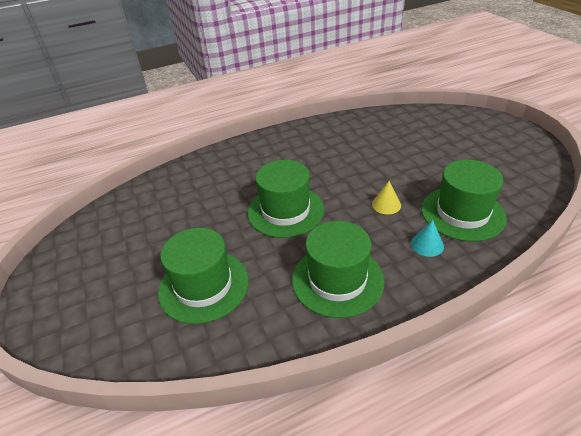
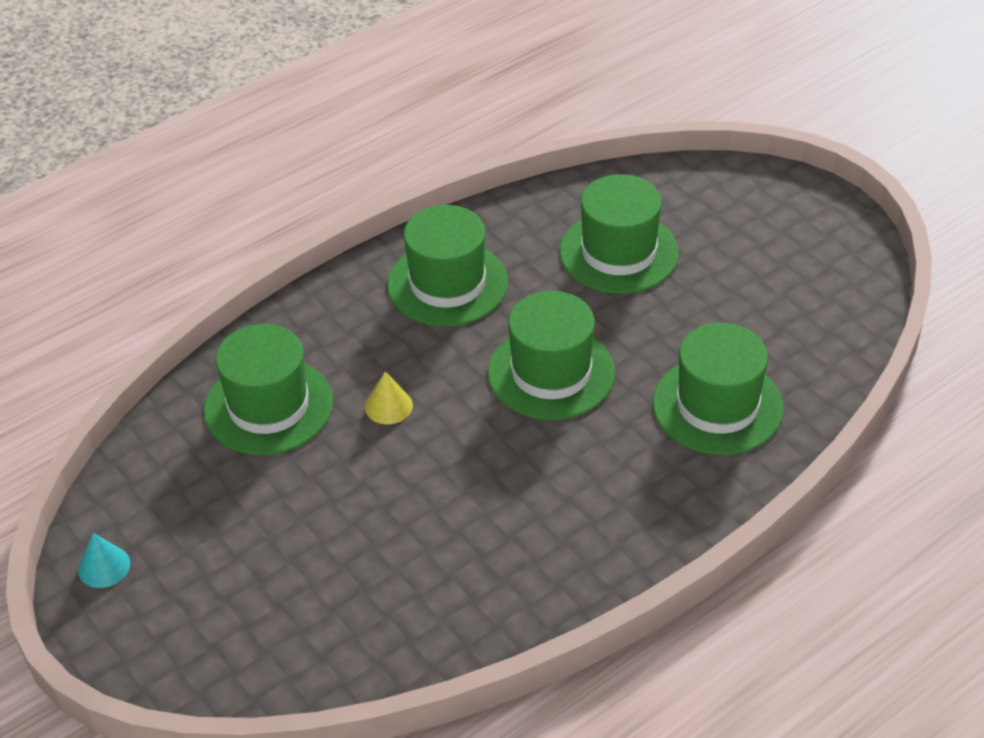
camera: 165 degrees right, 5 degrees up
(205, 184) = (717, 406): none -> green hat
(427, 244) = (328, 347): turquoise cone -> turquoise cone (104, 566)

